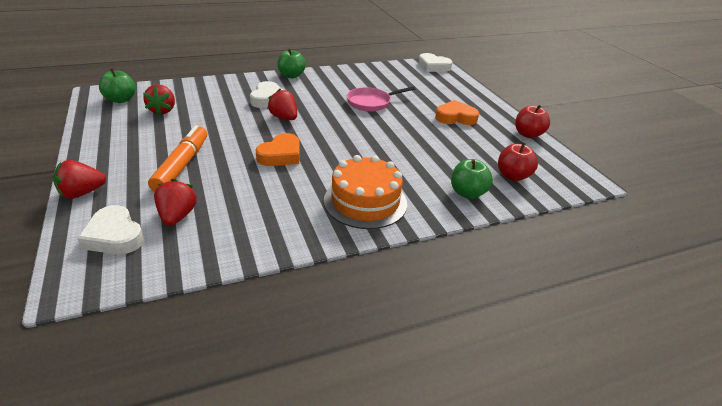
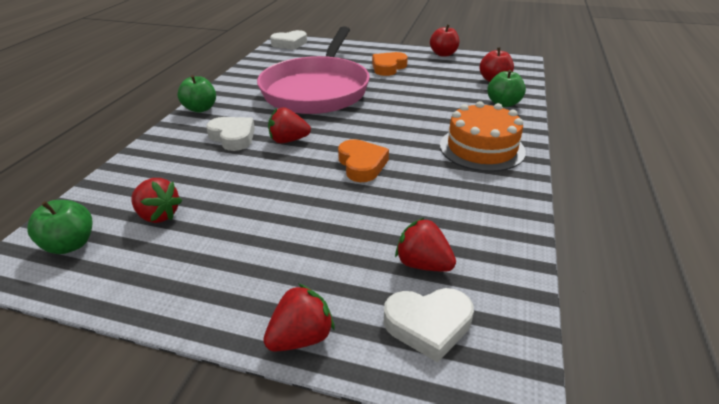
camera: 50 degrees left, 0 degrees up
(82, 193) = (301, 337): red strawberry -> red strawberry turned 135 degrees counterclockwise
(182, 165) = (316, 234): orange marker -> none
(371, 102) = (317, 90): pink pan -> pink pan, size x2.22

